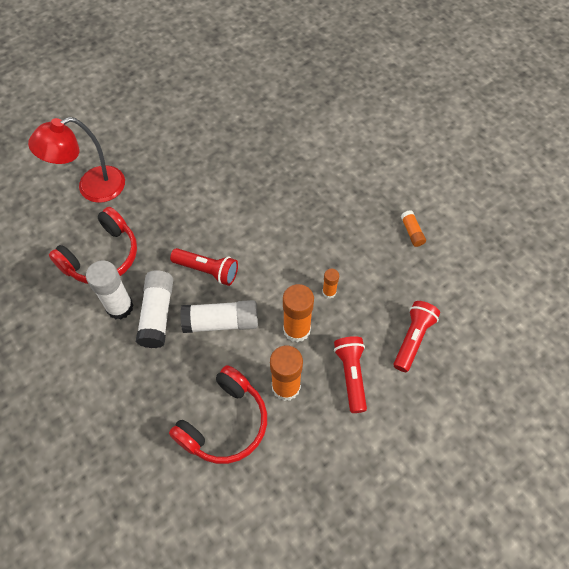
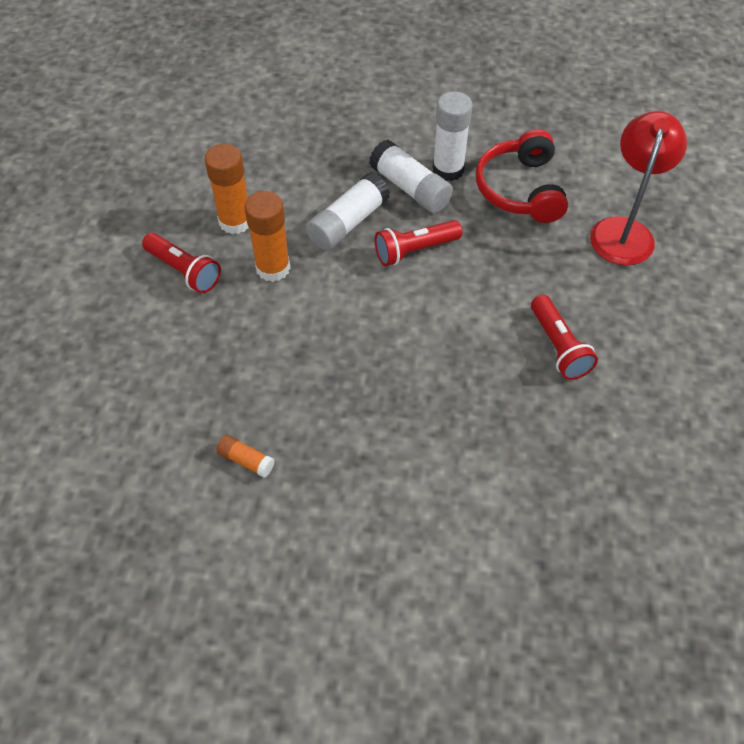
camera: 135 degrees right, 5 degrees down
(224, 423) = (260, 166): red headphones -> none
(329, 292) = (276, 322): orange glue stick -> none
(413, 339) = (149, 345): red flashlight -> red flashlight (558, 347)

